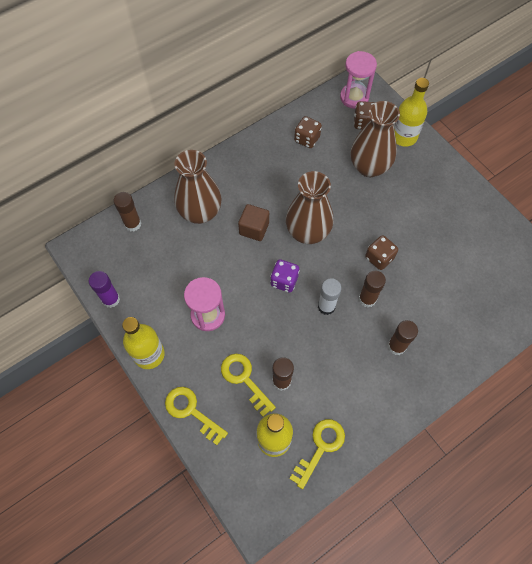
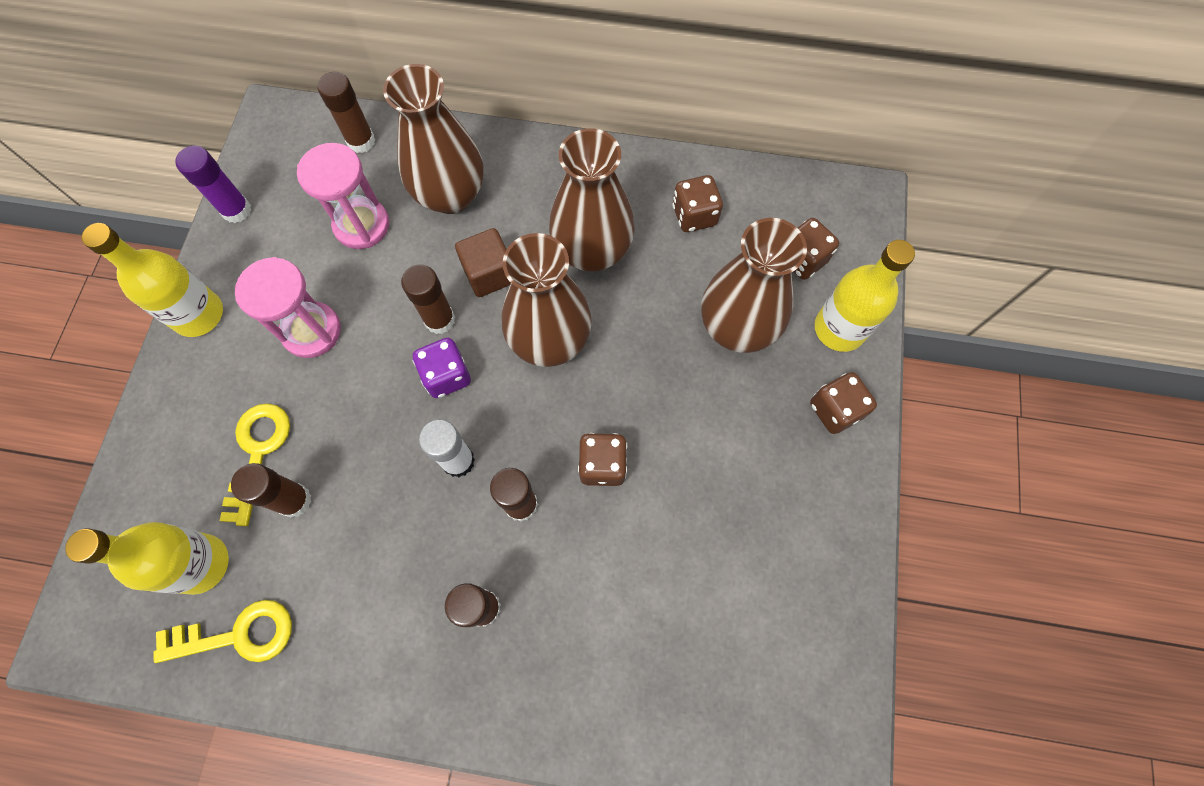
camera: 45 degrees right, 5 degrees up
(191, 411) = (160, 429): yellow key -> none
(255, 263) = (440, 320): none -> brown glue stick
(284, 185) = (592, 251): none -> brown vase
(354, 97) = (829, 213): pink hourglass -> pink hourglass (362, 225)
(433, 166) = (835, 410): none -> brown dice

